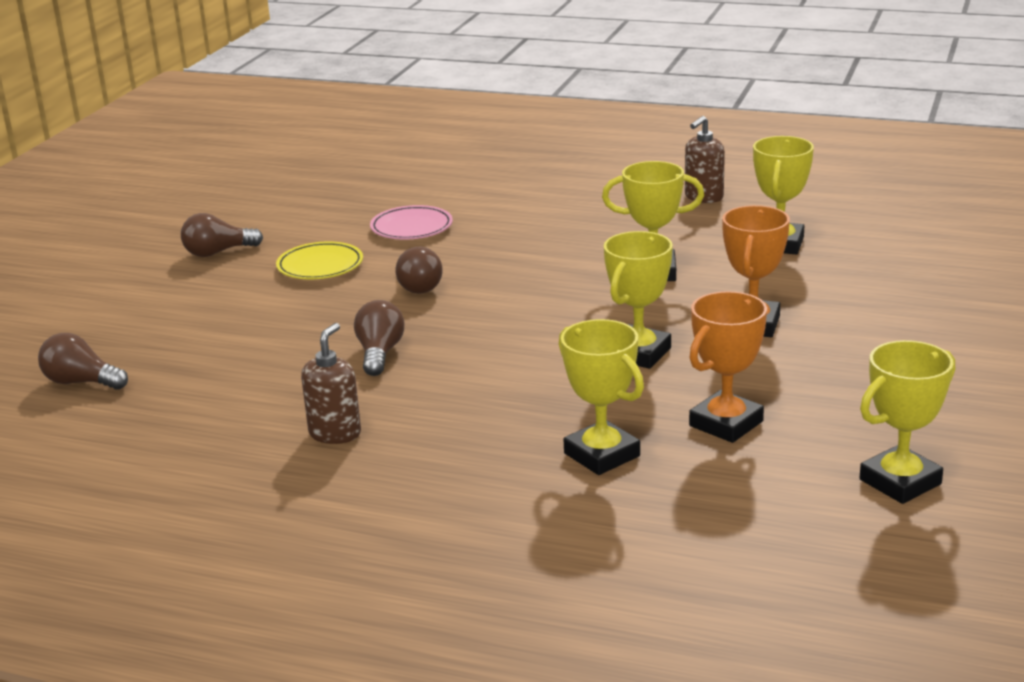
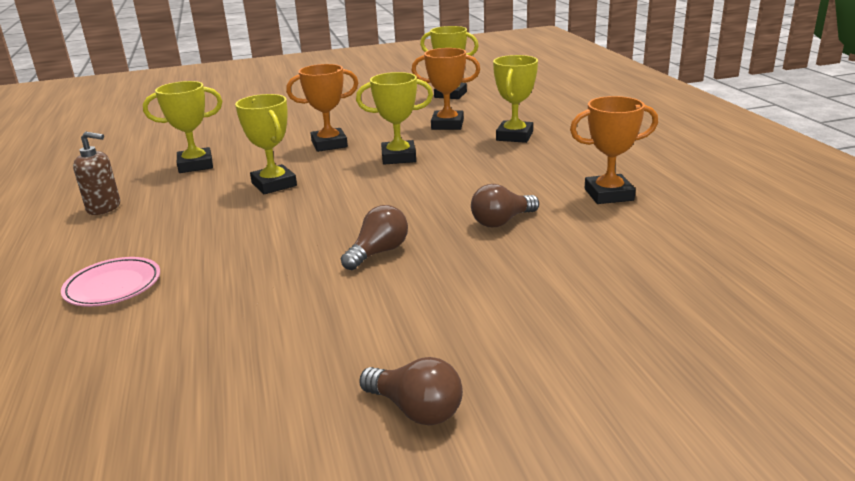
camera: 125 degrees left, 0 degrees up
(81, 382) = (740, 320): brown light bulb -> none
(320, 266) = (385, 317): yellow plate -> none
(335, 433) = (608, 194): brown soap dispenser -> orange trophy
(411, 228) = (248, 309): pink plate -> pink plate (113, 286)

